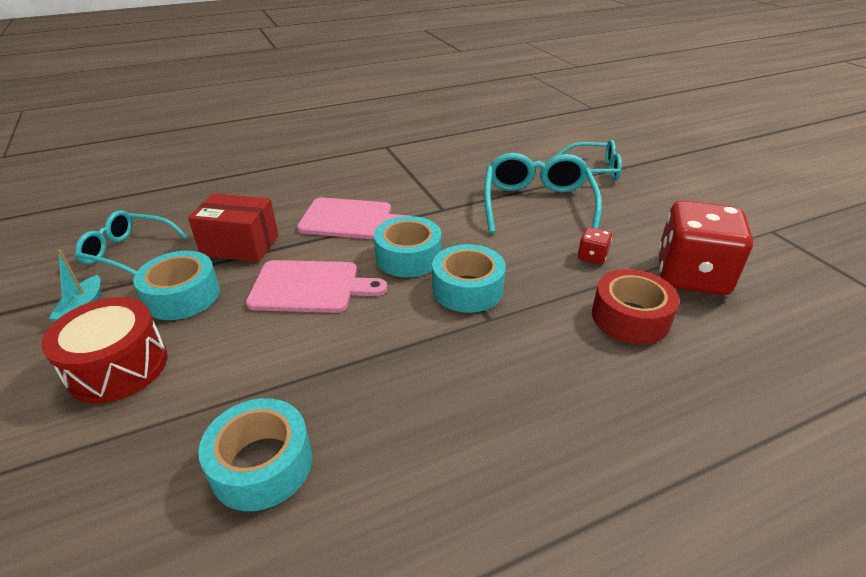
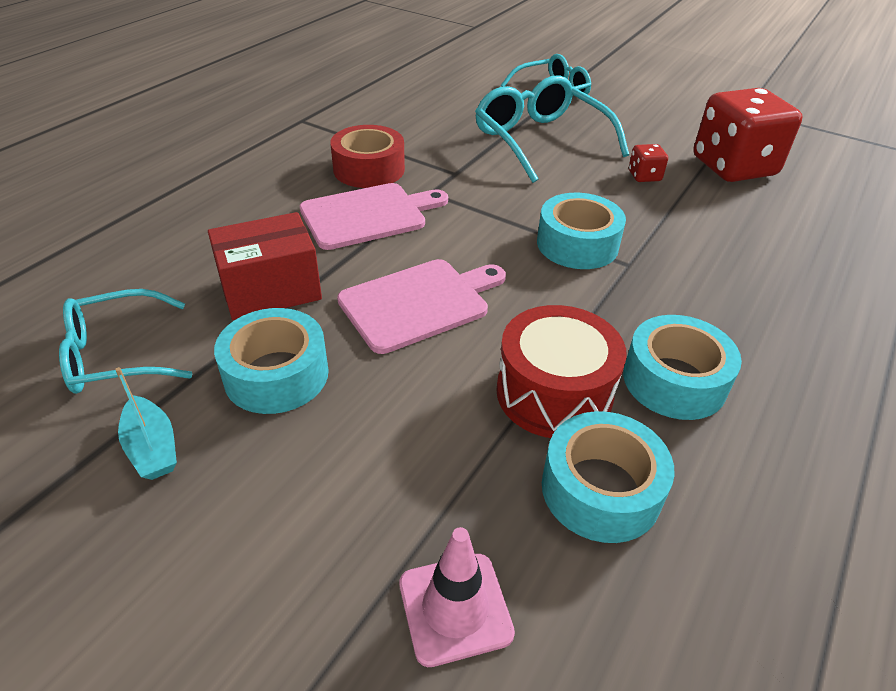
camera: 35 degrees left, 5 degrees up
(94, 482) = (455, 608): none -> pink traffic cone
(118, 367) = (307, 486): red drum -> red drum (554, 393)
(408, 257) = (483, 234): turquoise tape -> turquoise tape (674, 380)
(630, 317) = (731, 218): red tape -> red tape (369, 169)

